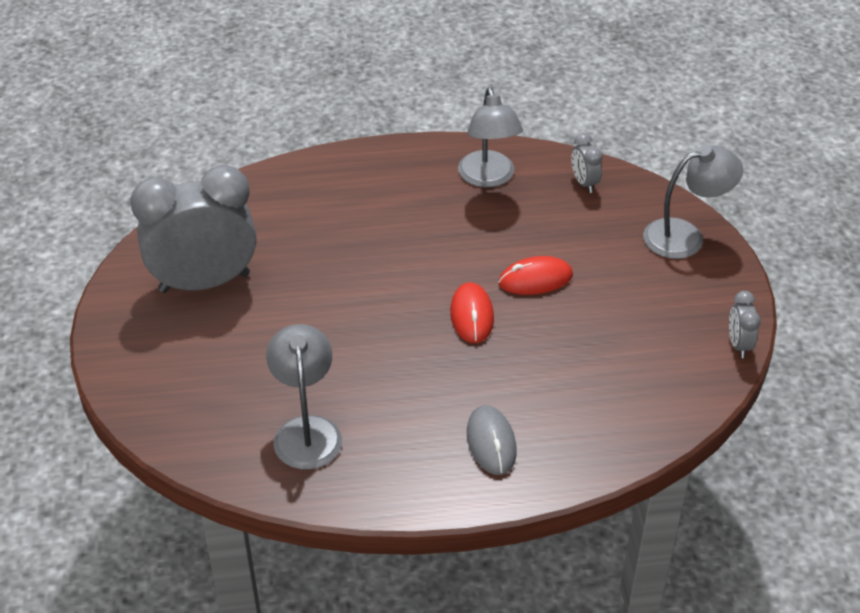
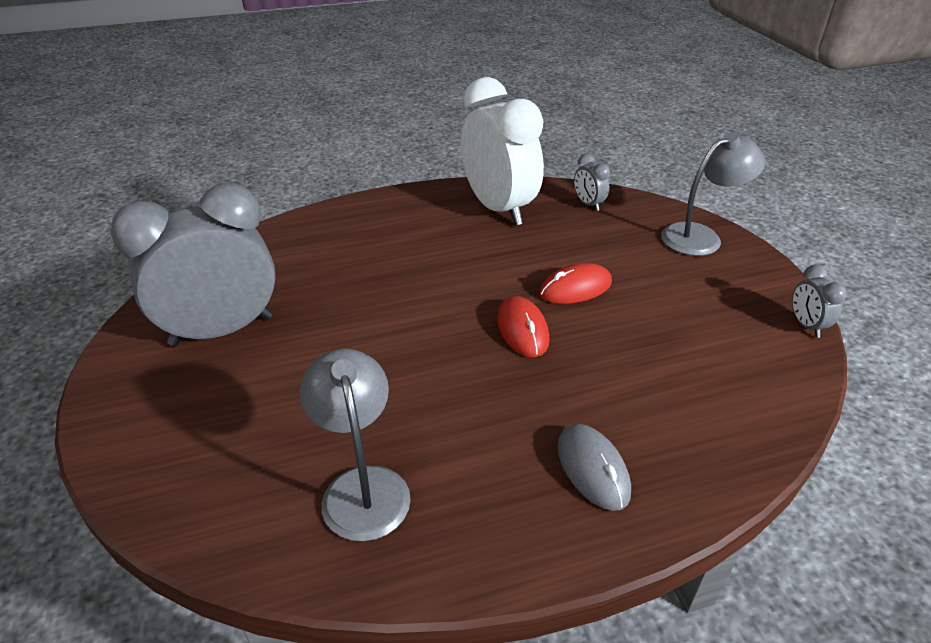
camera: 10 degrees left, 5 degrees down
(488, 178) = (498, 208): grey lamp -> white clock

